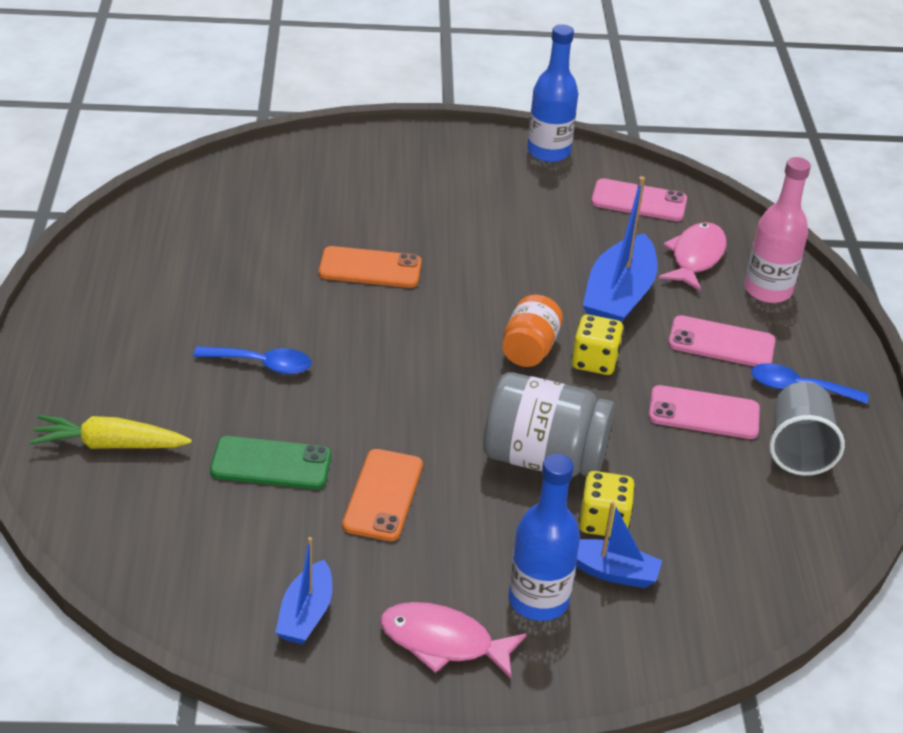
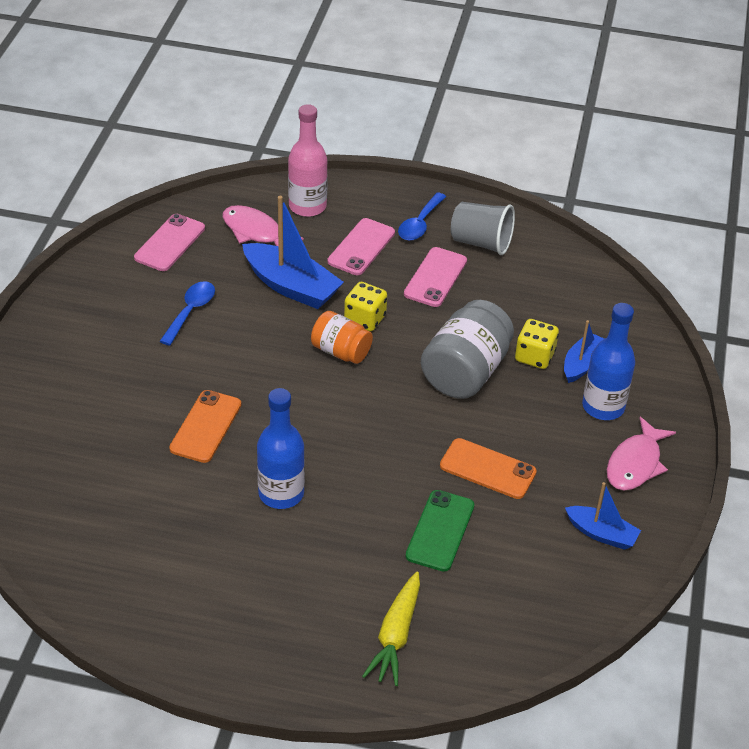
camera: 75 degrees left, 5 degrees up
(261, 364) = (316, 519): blue spoon -> blue spoon (190, 312)
(548, 151) = (76, 278): blue bottle -> blue bottle (281, 493)

